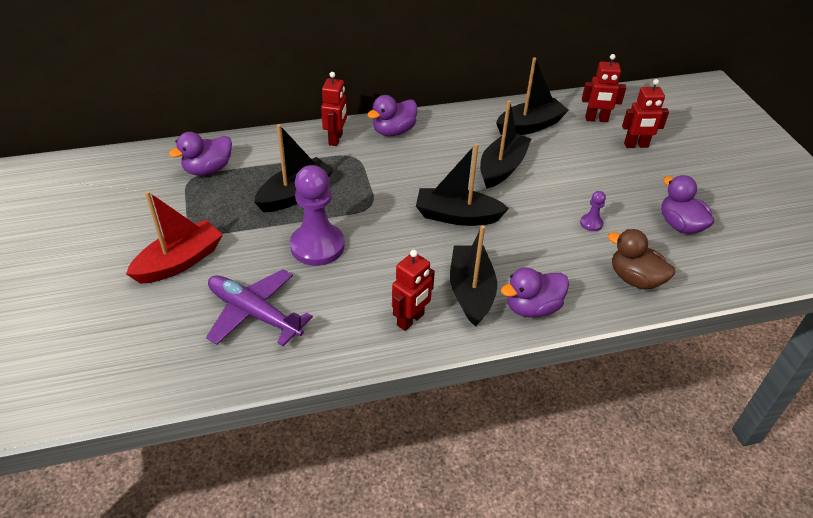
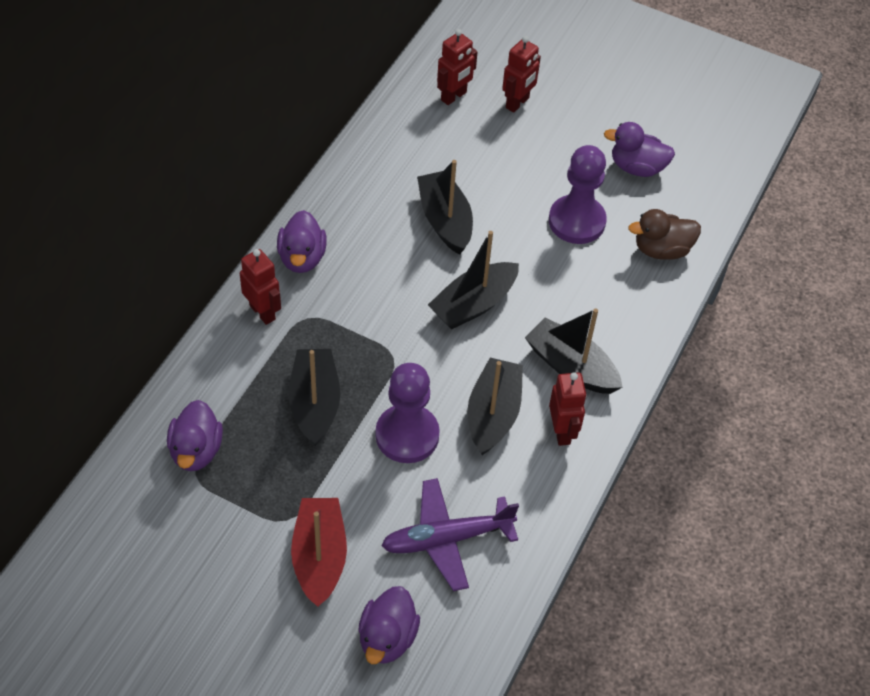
camera: 50 degrees left, 10 degrees up
(530, 126) = (409, 150): black boat -> black boat (493, 414)
(532, 307) = (626, 340): purple duck -> purple duck (387, 638)
(591, 223) = (577, 221): purple pawn -> purple pawn, size x2.30

